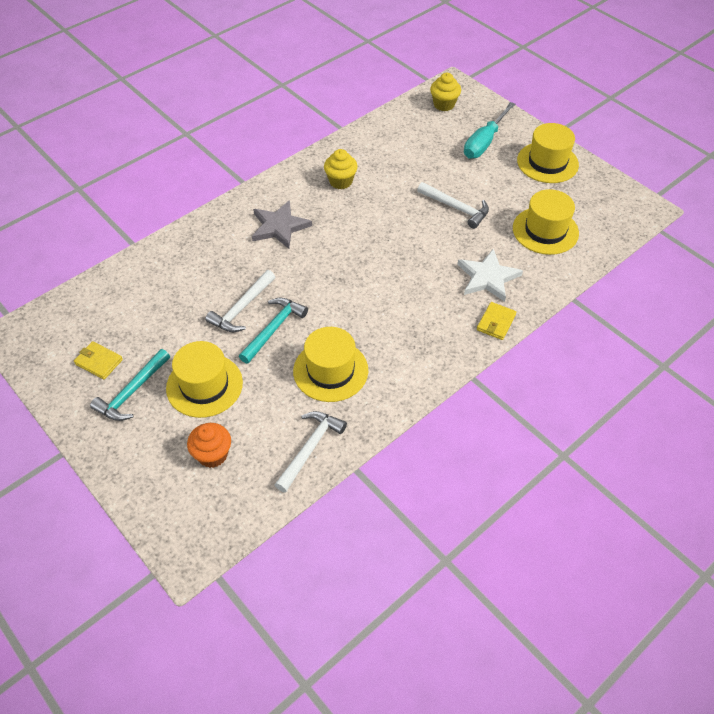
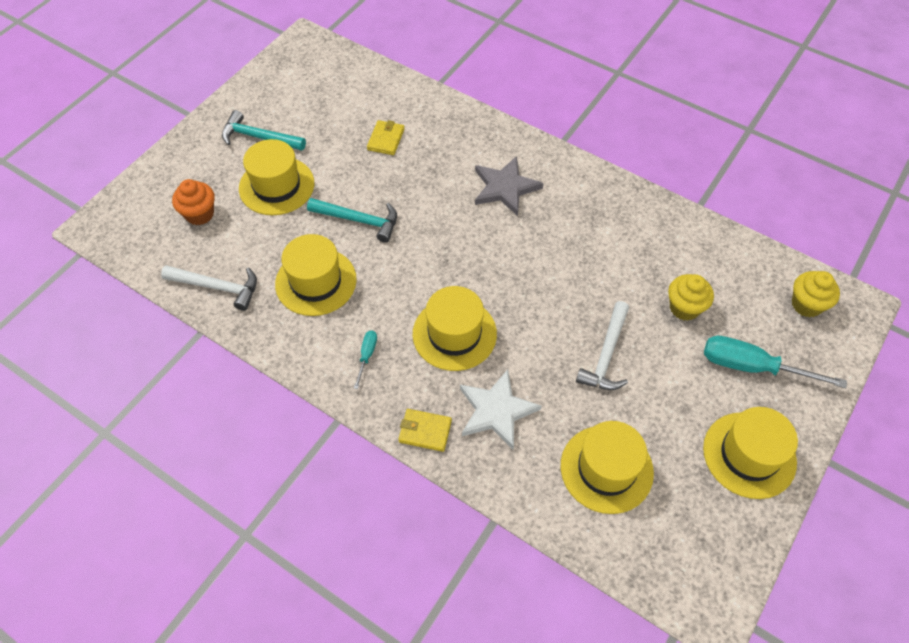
camera: 75 degrees right, 5 degrees up
(99, 362) = (288, 104): yellow wallet -> yellow wallet (386, 139)
(241, 308) = (379, 187): white hammer -> none
(341, 181) = (601, 225): yellow cupcake -> yellow cupcake (684, 308)
(413, 288) = (454, 334): none -> yellow hat
(418, 347) = (367, 356): none -> turquoise screwdriver

